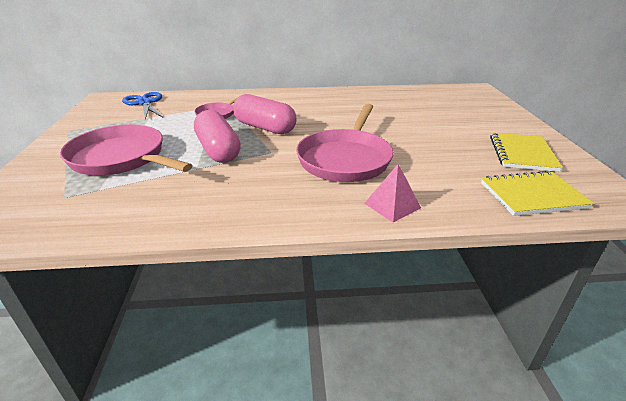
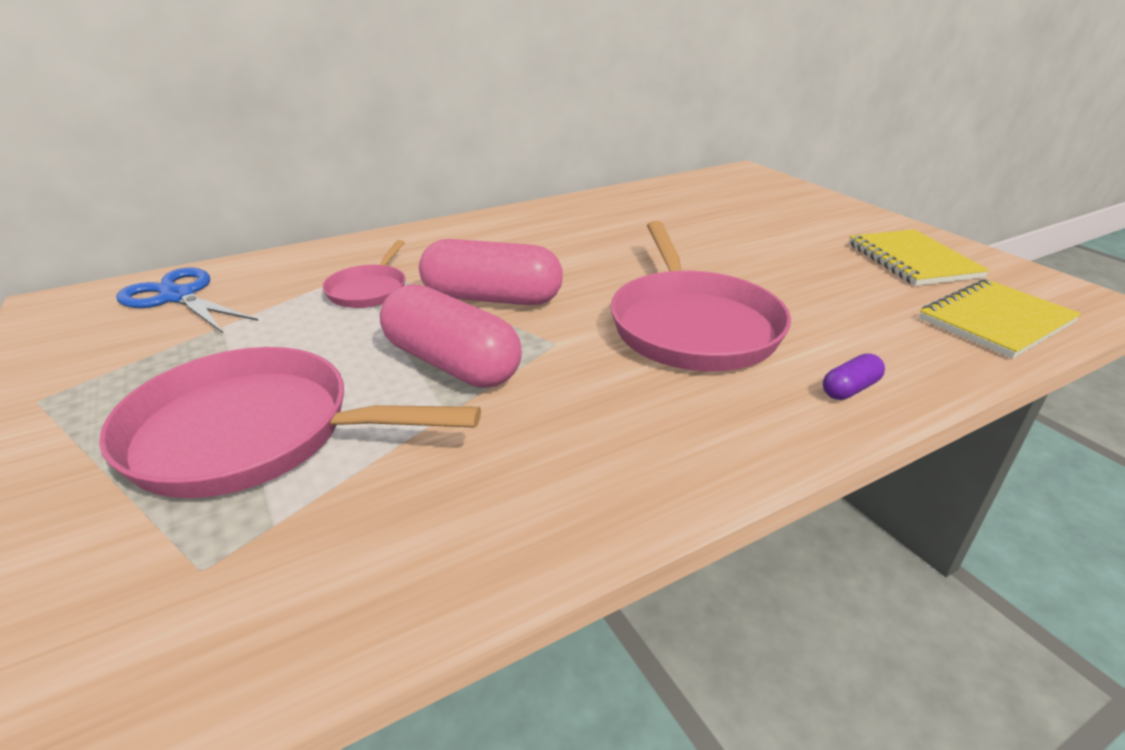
camera: 25 degrees left, 0 degrees up
(392, 205) = (850, 389): pink pyramid -> purple capsule

